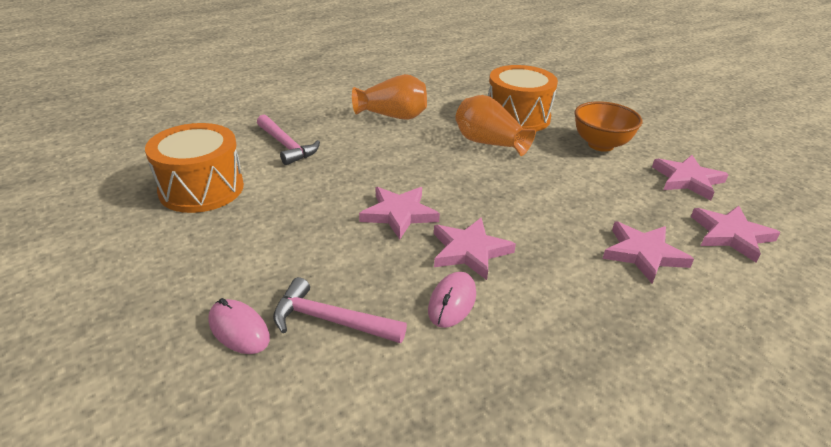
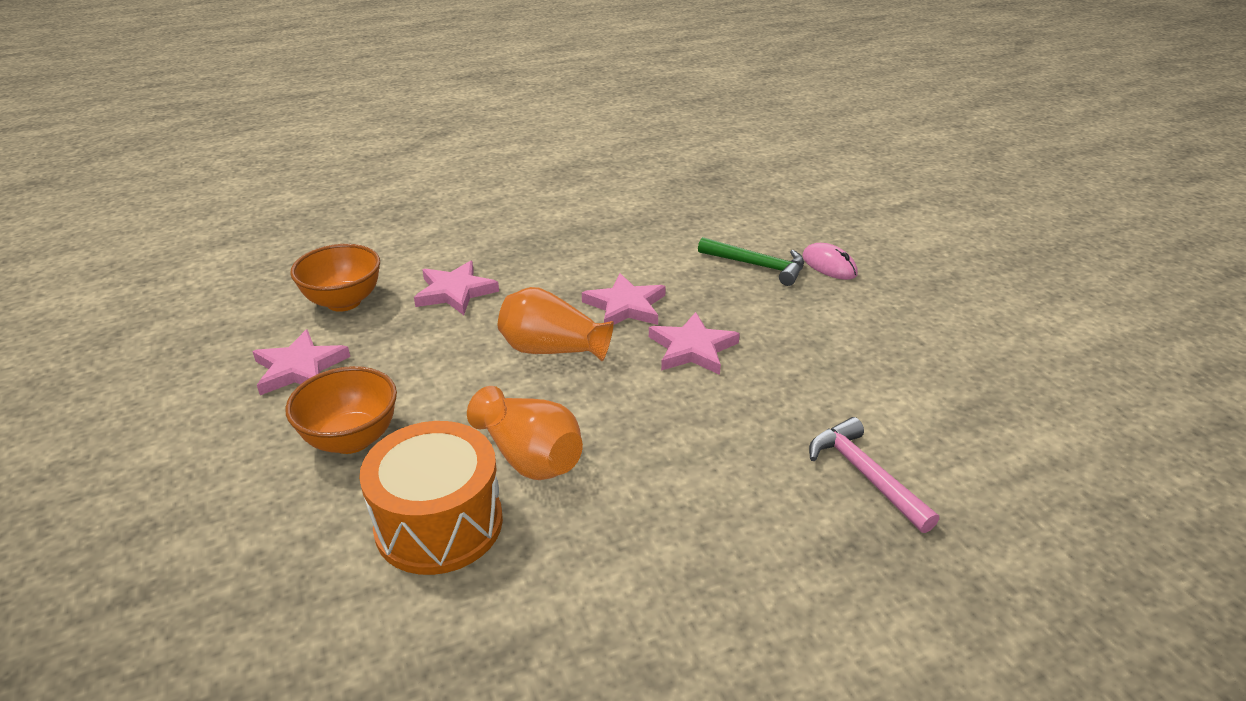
camera: 170 degrees left, 0 degrees up
(201, 189) = (949, 400): orange drum -> none
(330, 320) = (757, 266): pink hammer -> green hammer
(393, 116) = (682, 547): orange vase -> orange vase (552, 349)
(452, 302) = (655, 270): pink mouse -> none
(731, 235) = (344, 302): pink star -> orange bowl

